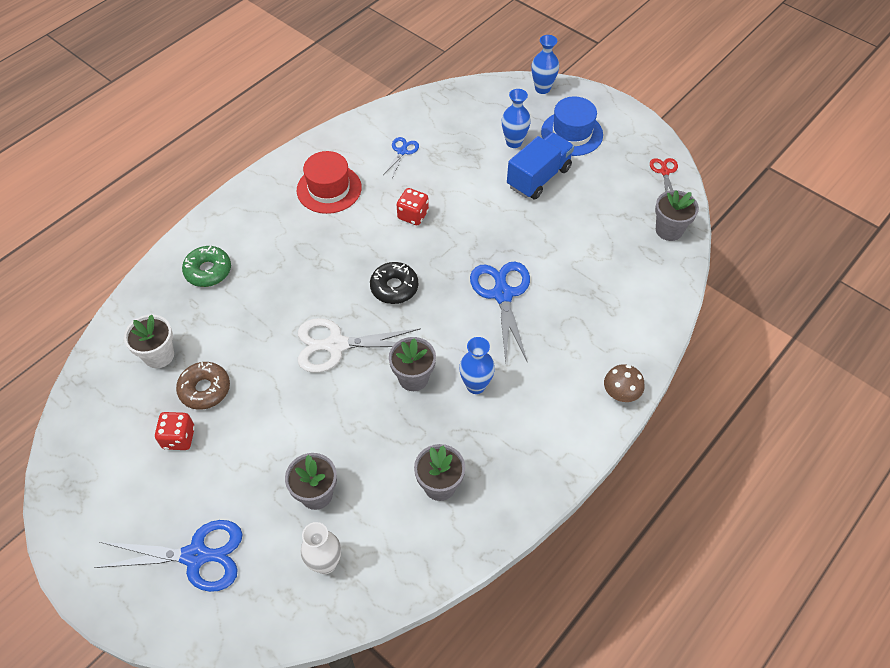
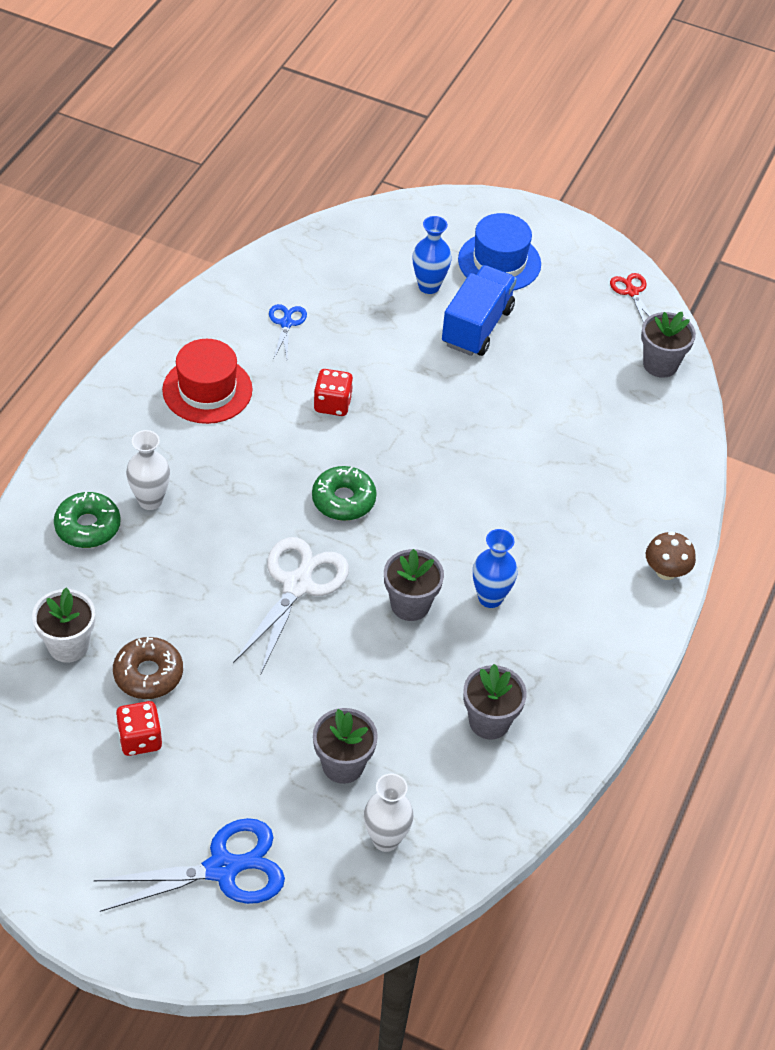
camera: 20 degrees left, 5 degrees down
(258, 261) = (150, 500): none -> white vase
(336, 345) = (297, 585): white scissors -> white scissors turned 135 degrees clockwise
(394, 287) = (343, 500): black donut -> green donut
(502, 294) = (483, 482): blue scissors -> none
(542, 88) = (441, 208): blue vase -> none

